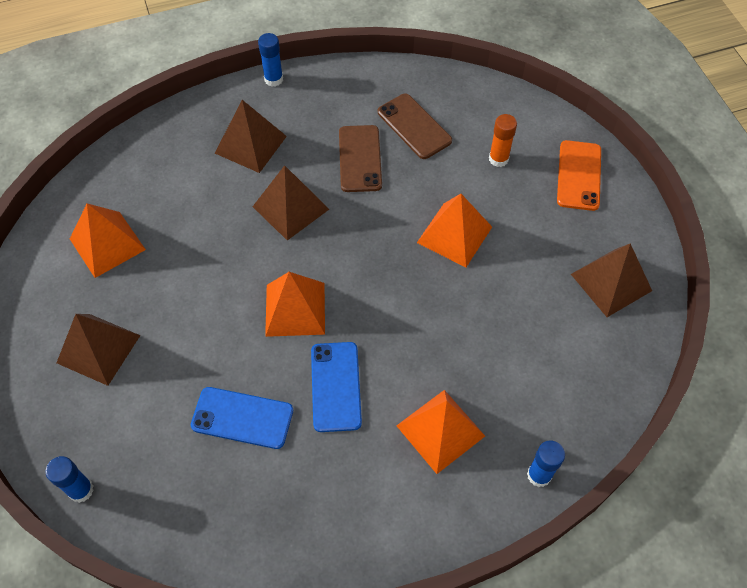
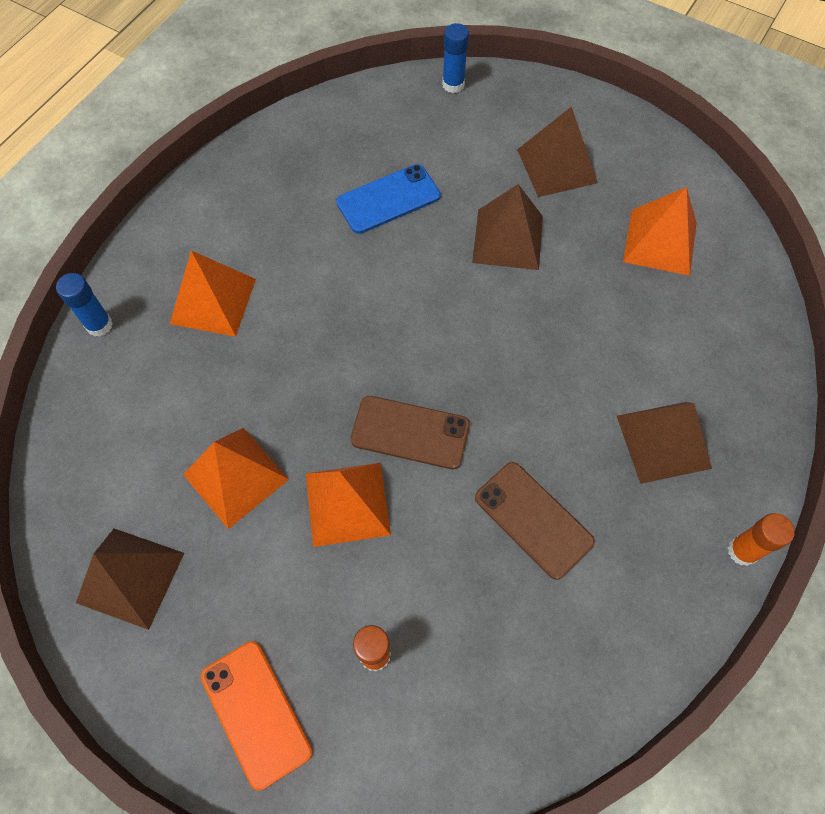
camera: 140 degrees right, 5 degrees up
(273, 79) = (742, 551): blue glue stick -> orange glue stick
(290, 207) = (543, 402): brown pyramid -> brown pyramid (508, 239)
(295, 309) = (434, 309): orange pyramid -> orange pyramid (236, 477)
(336, 386) = (335, 272): blue phone -> none
(414, 126) = (516, 621): brown phone -> brown phone (410, 432)

